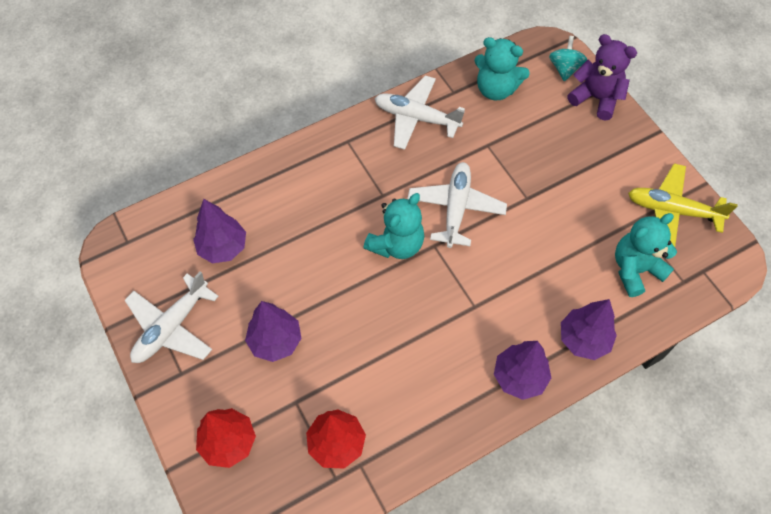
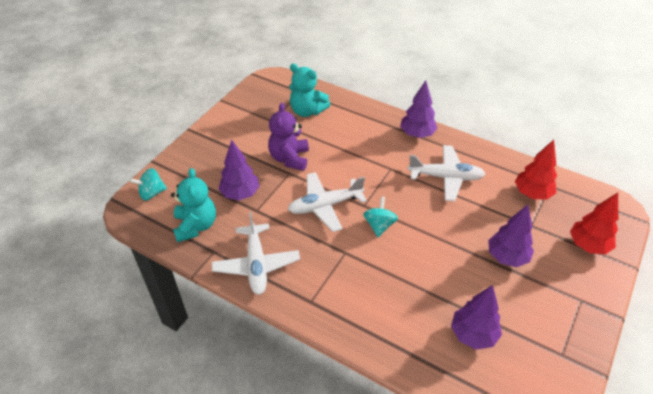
camera: 120 degrees left, 15 degrees down
(172, 327) = (560, 328): white plane -> white plane (445, 177)
(396, 244) = (379, 225): turquoise teddy bear -> turquoise spinning top
(583, 339) = (371, 117): purple tree -> purple tree (240, 194)
(596, 98) = (174, 167): purple teddy bear -> purple teddy bear (289, 158)
(672, 210) = (252, 107): yellow plane -> none

